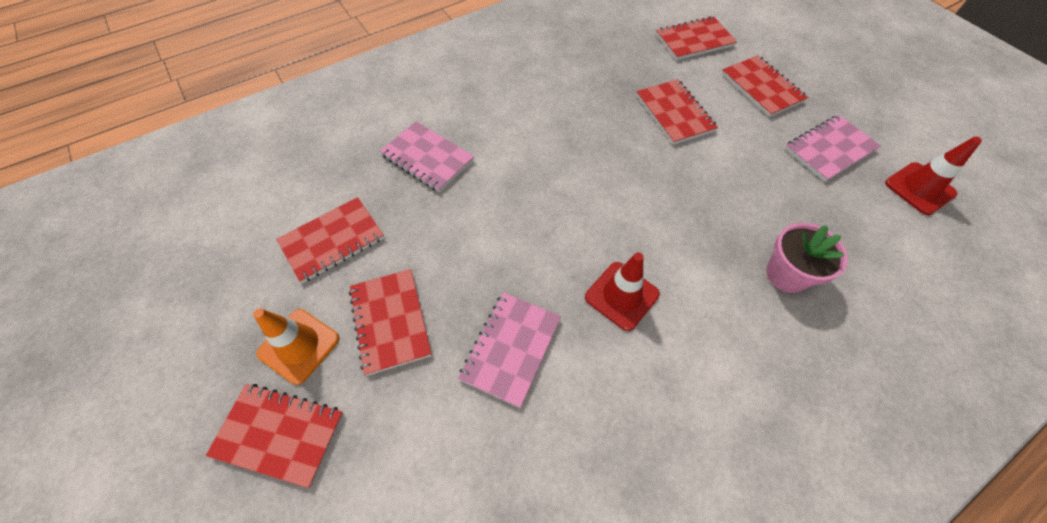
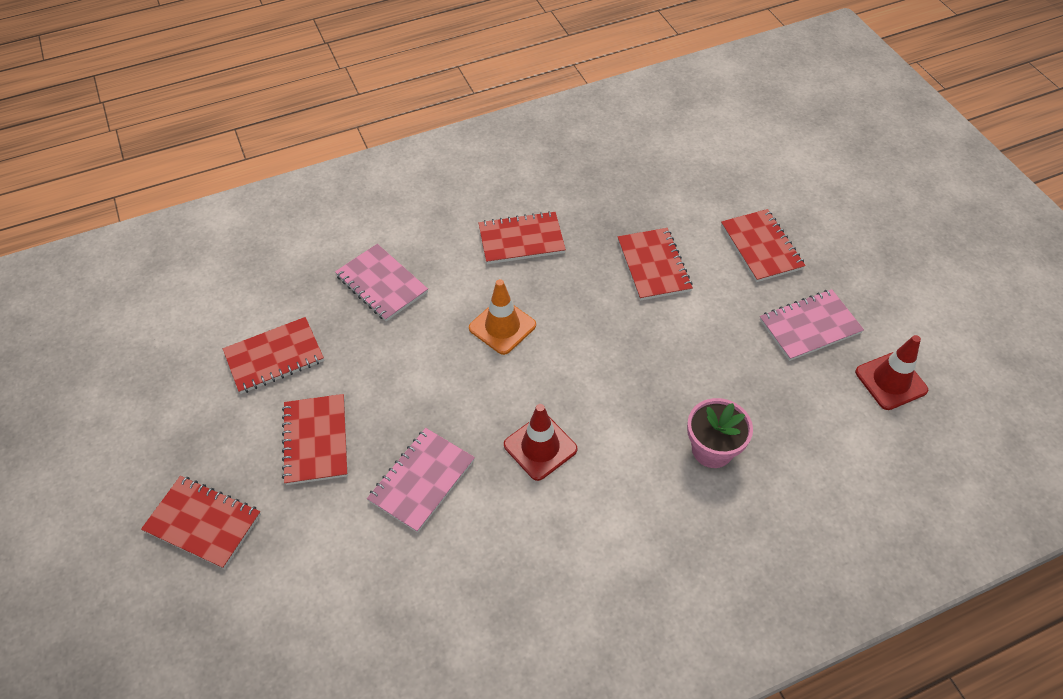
camera: 10 degrees right, 5 degrees down
(299, 346) = (230, 450): orange traffic cone -> orange traffic cone (502, 326)
(694, 40) = (704, 182): red notebook -> red notebook (521, 240)

